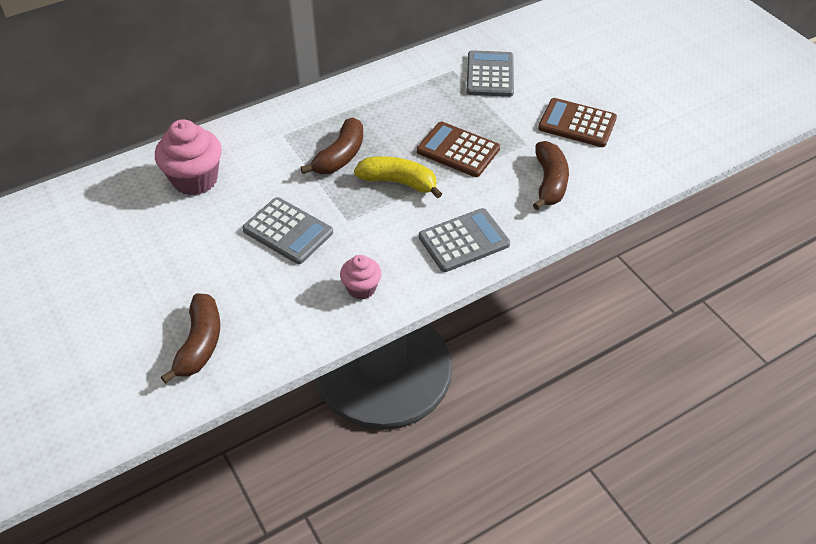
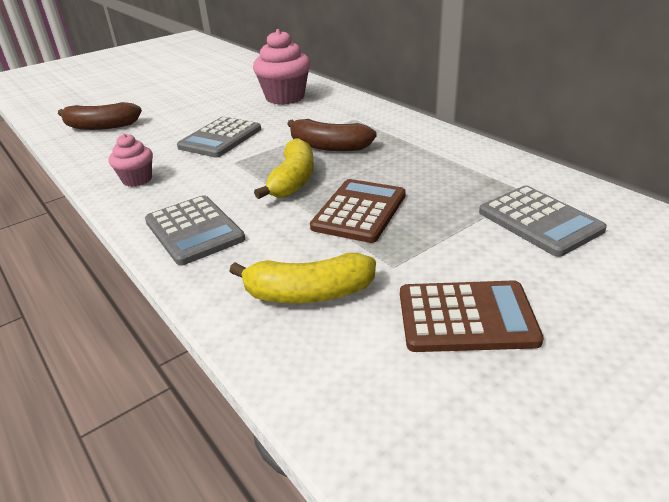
camera: 85 degrees right, 15 degrees down
(490, 74) = (539, 221): grey calculator -> grey calculator turned 60 degrees clockwise
(549, 182) = (308, 293): brown banana -> yellow banana
(577, 123) = (466, 317): brown calculator -> brown calculator turned 75 degrees clockwise

